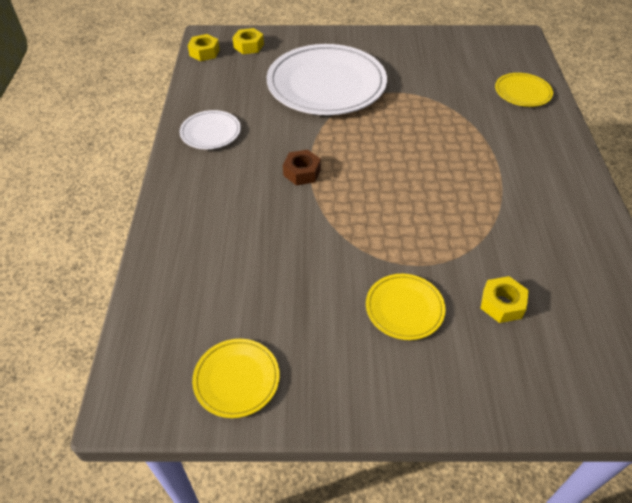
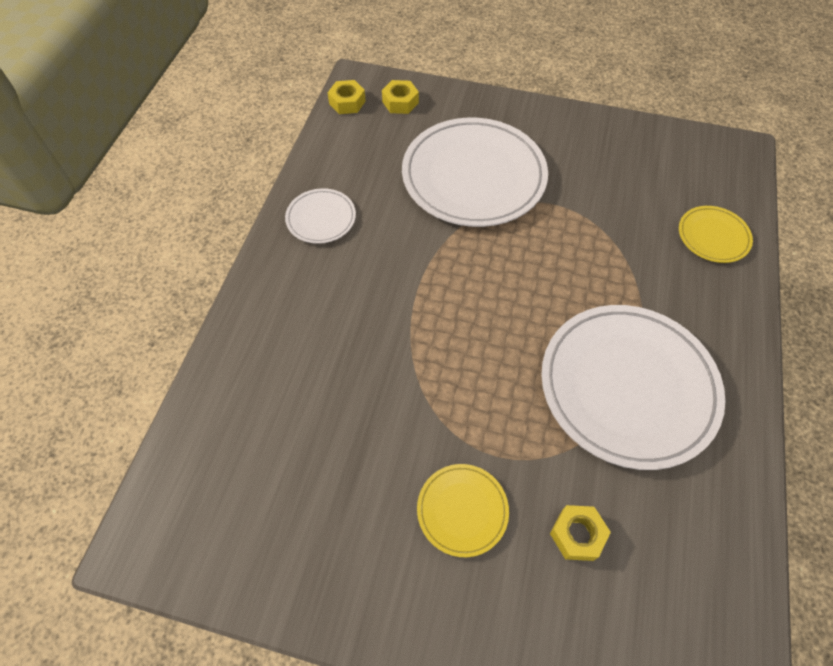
camera: 15 degrees right, 10 degrees up
(236, 379) = (254, 551): yellow plate -> none
(302, 172) = (406, 296): brown nut -> none
(500, 198) = (628, 387): none -> white plate

